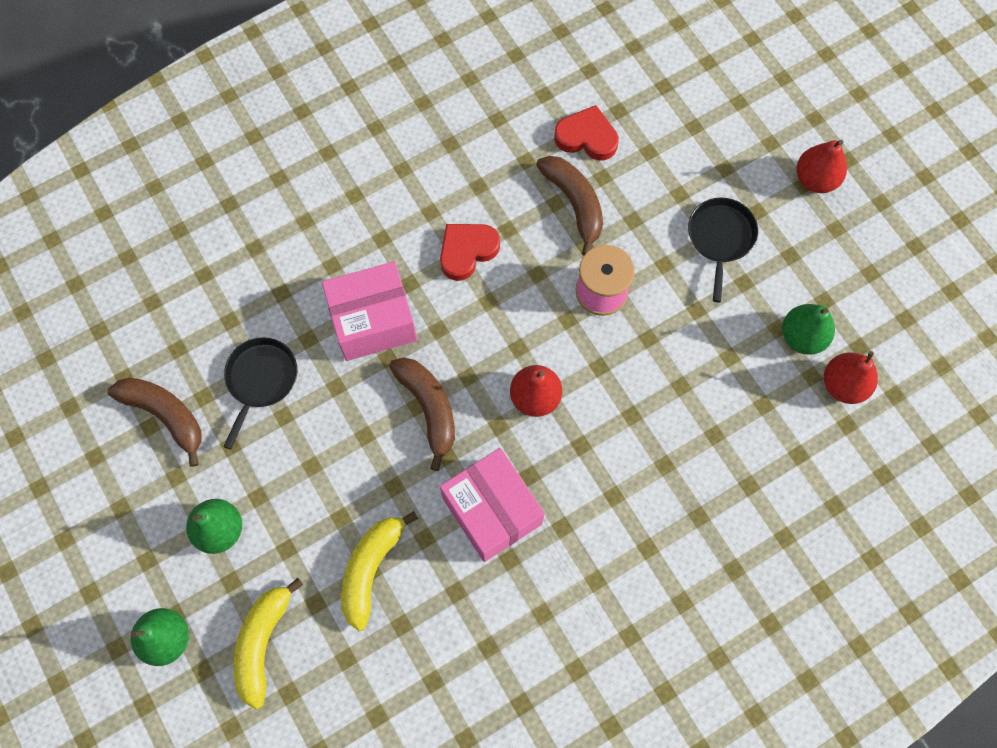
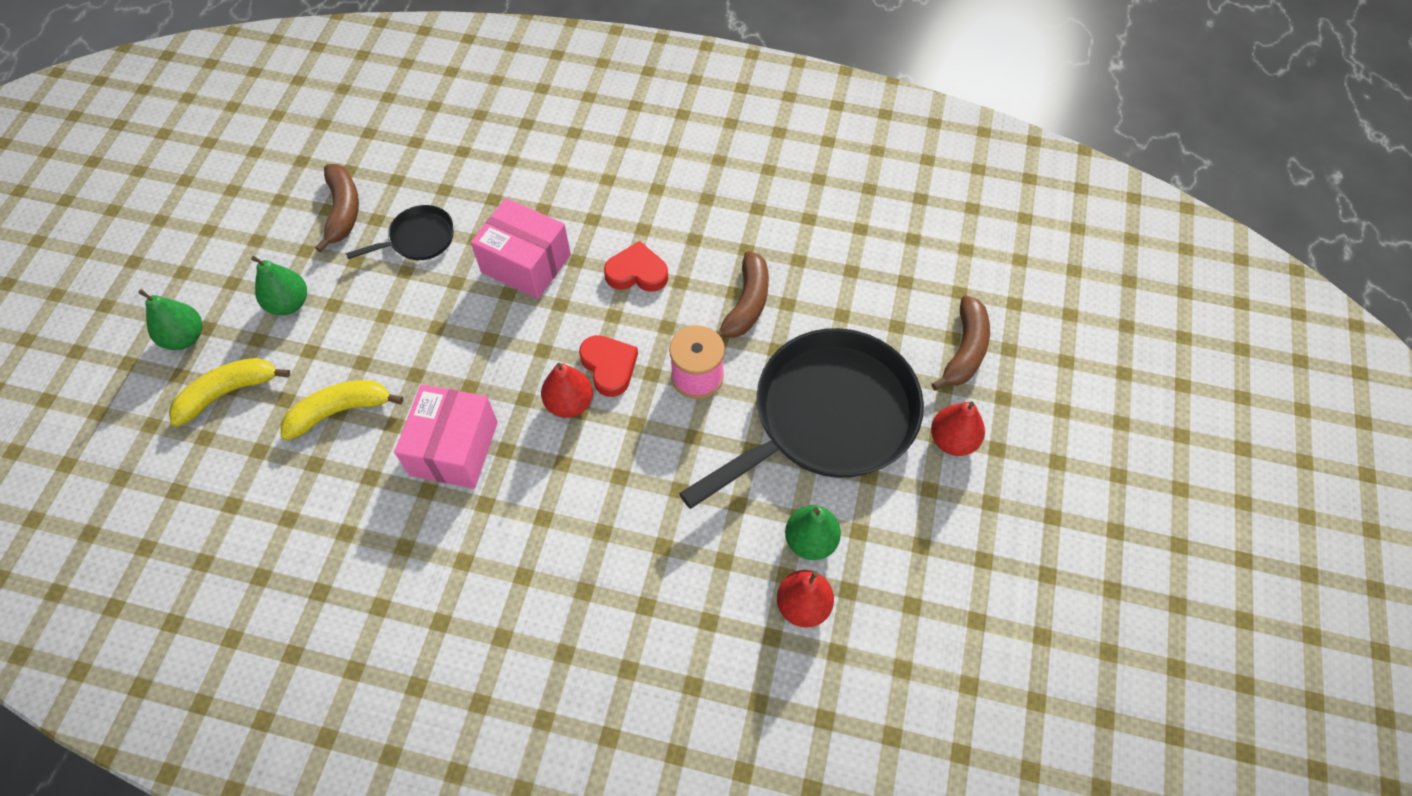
camera: 45 degrees right, 10 degrees down
(429, 409) = (494, 347): brown banana -> brown banana (964, 350)
(587, 137) = (806, 269): red heart -> red heart (609, 367)
(720, 238) = (827, 416): black pan -> black pan, size x2.27

